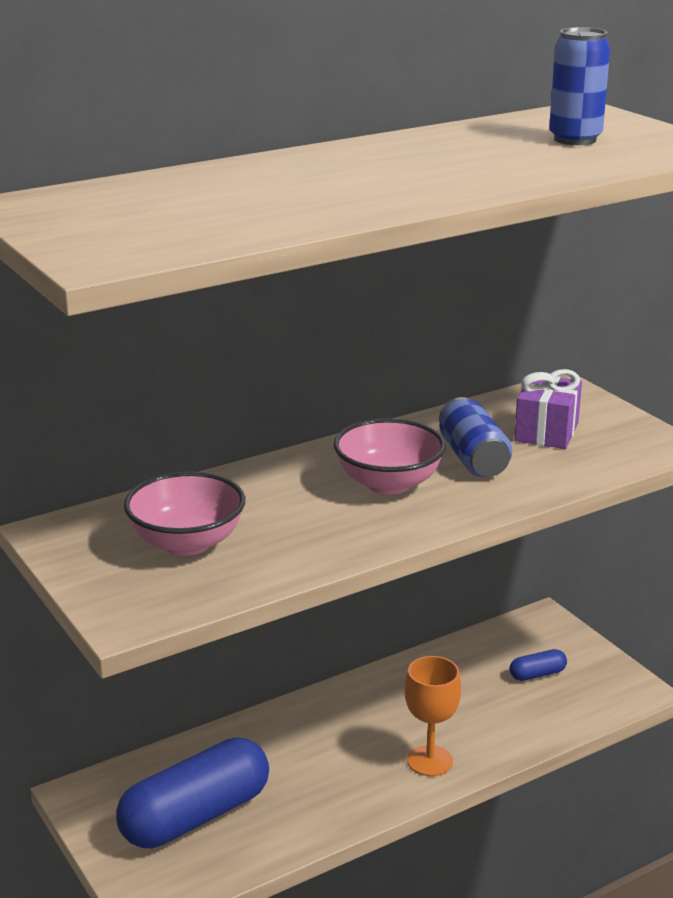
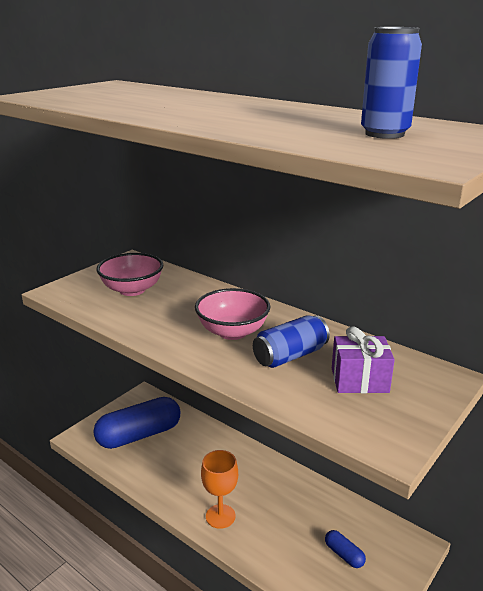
camera: 70 degrees right, 0 degrees up
(196, 816) = (139, 435): blue capsule -> blue capsule turned 60 degrees counterclockwise

